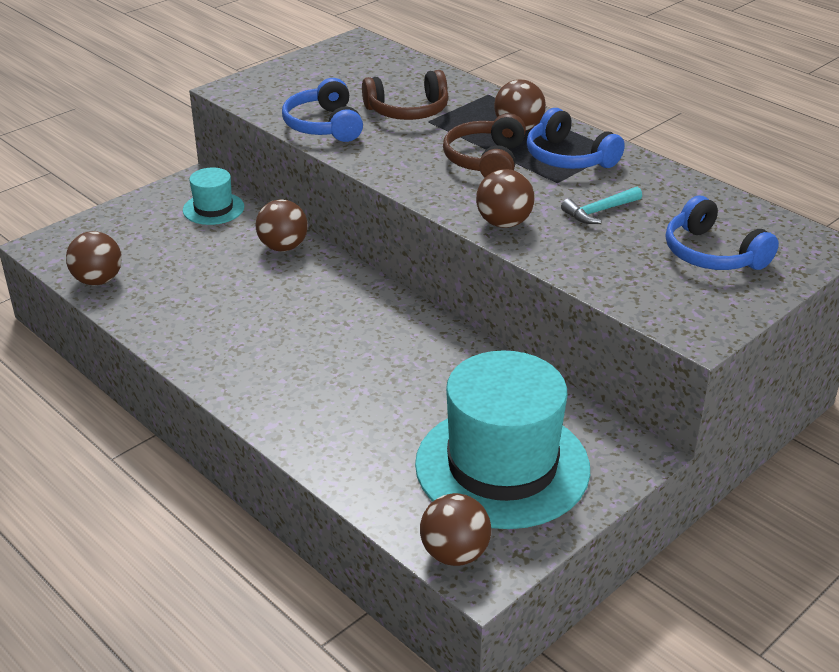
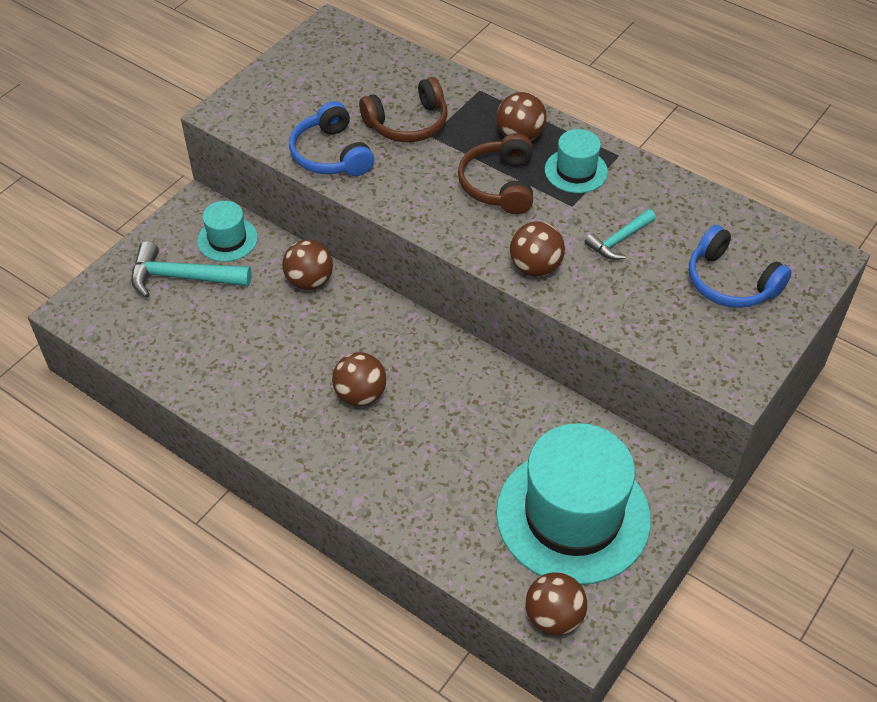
camera: 10 degrees left, 15 degrees up
(98, 280) = (142, 348): brown ball -> brown ball (360, 395)
(158, 232) = (182, 277): none -> turquoise hammer
(568, 157) = (576, 171): blue headphones -> turquoise hat

